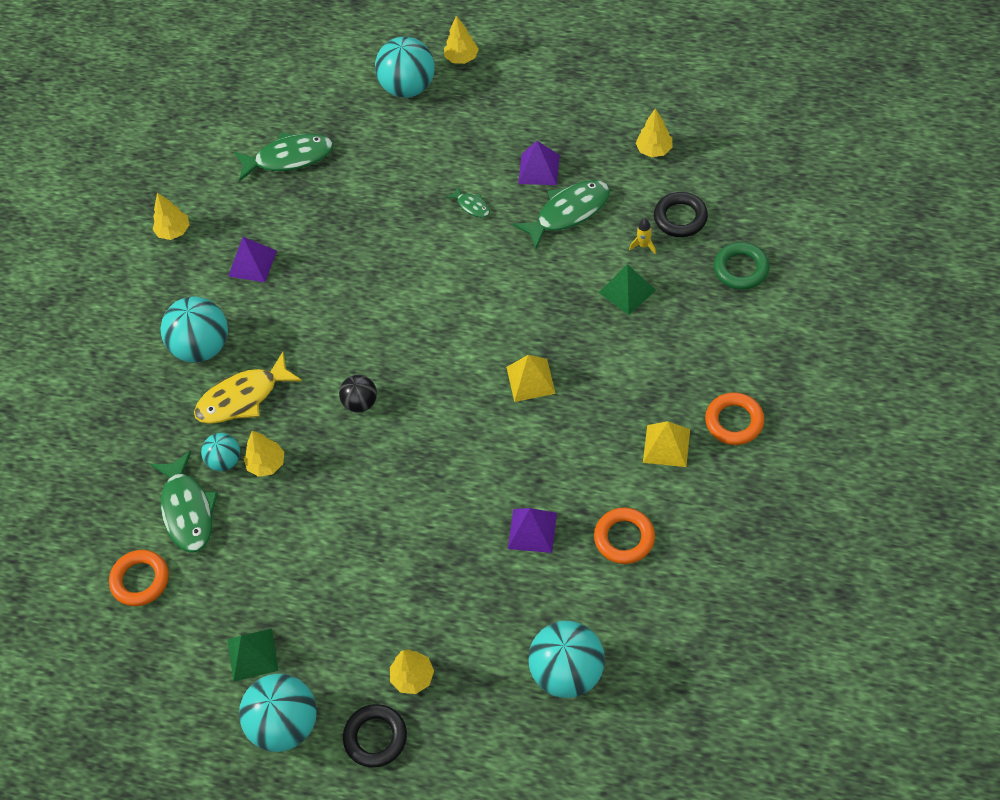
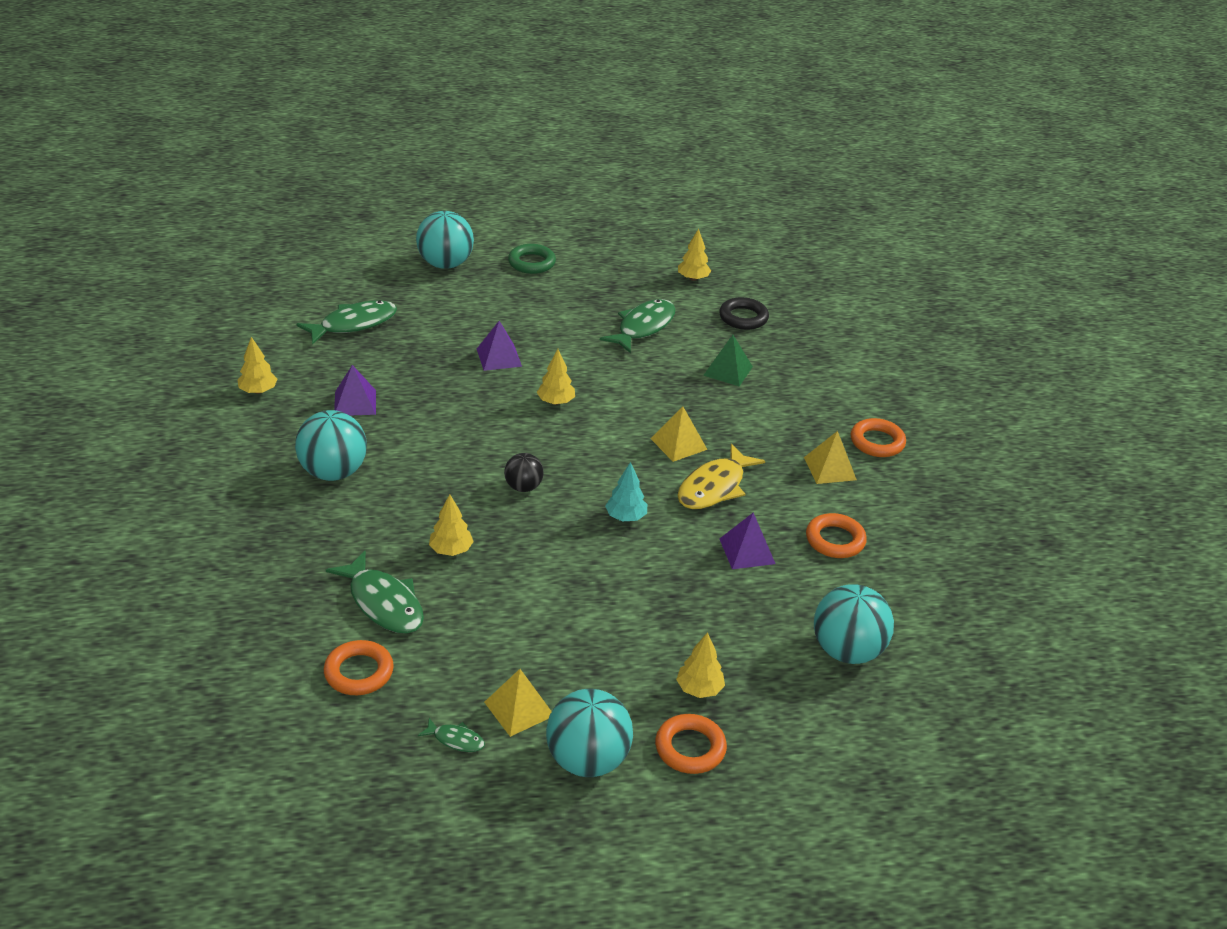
camera: 30 degrees left, 20 degrees down
(225, 461) = (404, 556): turquoise ball -> none
(243, 398) = (398, 504): yellow fish -> yellow fish (714, 487)
(252, 655) = (519, 709): green pyramid -> yellow pyramid
(375, 737) = (690, 748): black ring -> orange ring
(438, 461) = (626, 517): none -> turquoise tree
(462, 58) = (485, 240): yellow tree -> yellow tree (556, 402)
(471, 206) = (551, 334): green fish -> green fish (456, 740)
(539, 169) = (599, 302): purple pyramid -> purple pyramid (499, 357)
(644, 245) = (723, 339): yellow rocket -> none
(741, 269) = (816, 343): green ring -> green ring (531, 263)

